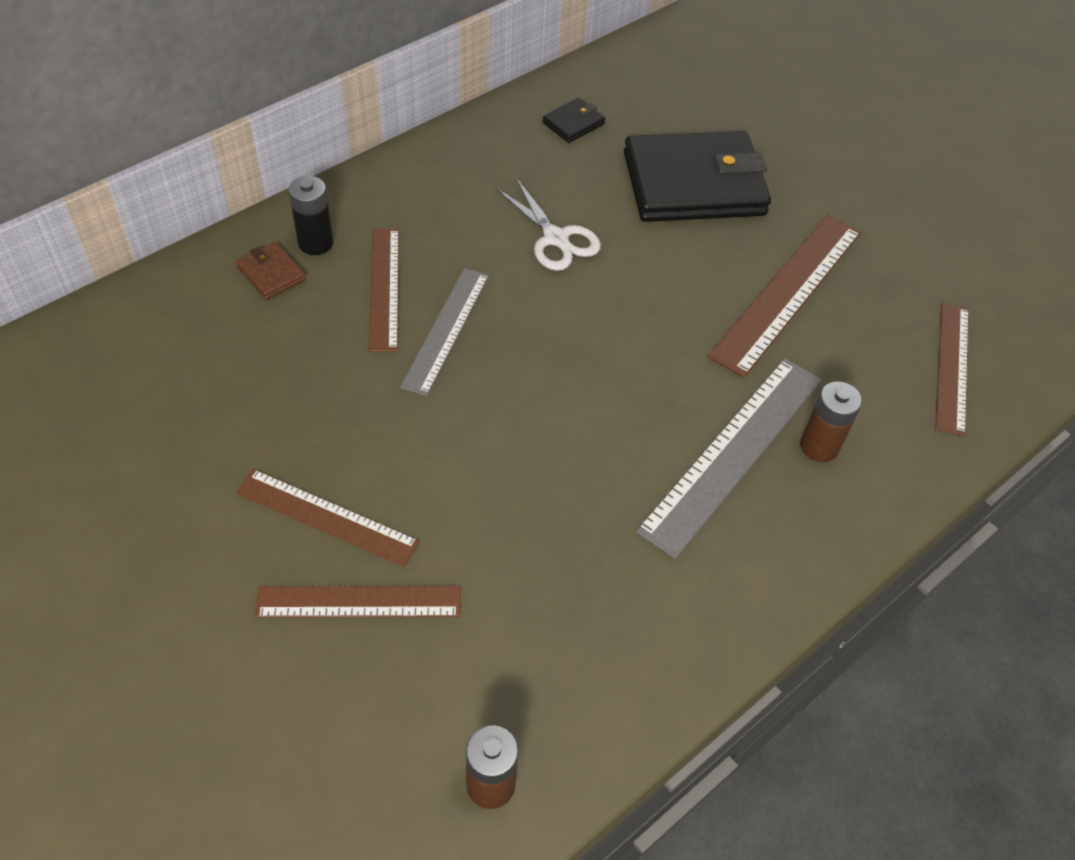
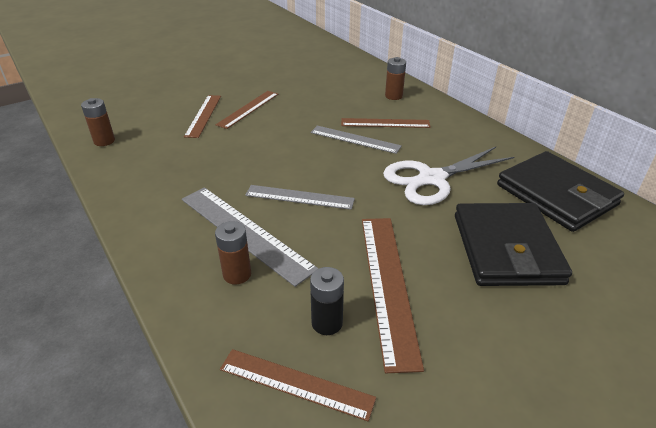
camera: 100 degrees right, 15 degrees down
(271, 273) = (393, 96): brown wallet -> brown battery
(315, 243) = (416, 106): black battery -> black battery (327, 323)
(556, 238) = (432, 179): white scissors -> white scissors, size x1.61
(573, 123) = (556, 195): black wallet -> black wallet, size x2.47
(633, 394) = (299, 197): none -> grey ruler
(787, 292) = (387, 284): brown ruler -> brown ruler turned 45 degrees clockwise

